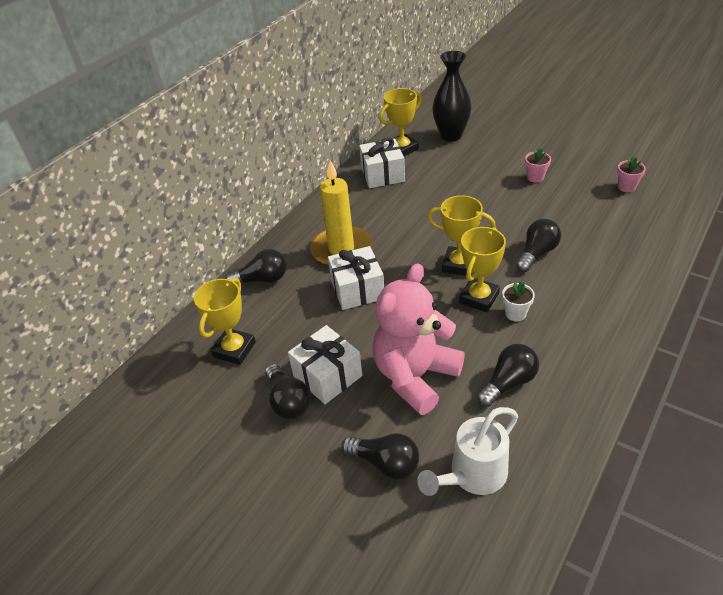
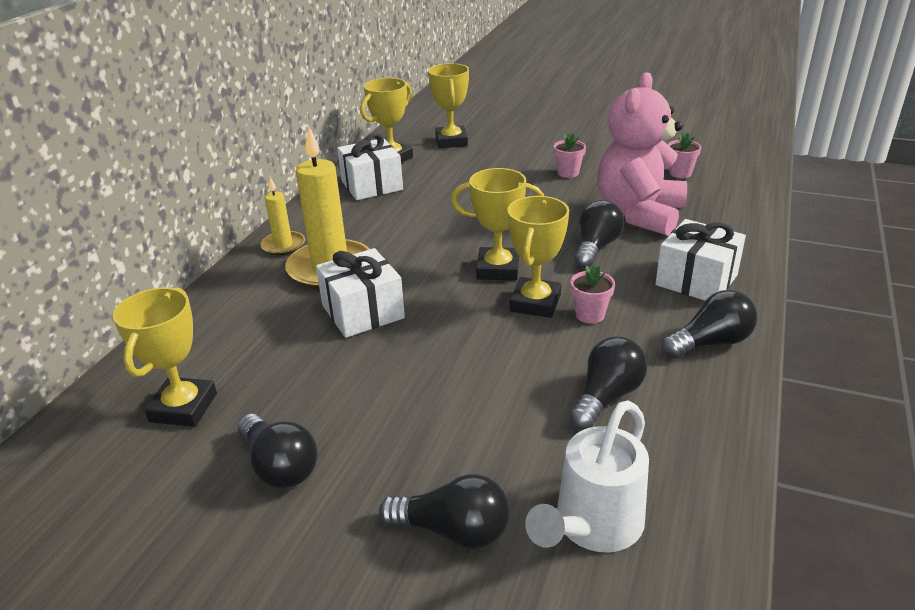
camera: 15 degrees left, 10 degrees down
(262, 279) = (218, 315): black light bulb -> black light bulb (710, 343)
(312, 225) = (283, 245): none -> yellow candle
(327, 376) = (338, 423): white gift -> white gift (696, 280)
(415, 376) = (471, 406): pink teddy bear -> pink teddy bear (639, 214)
(451, 135) = (451, 141): black vase -> yellow trophy
(515, 313) = (590, 315): white flower pot -> pink flower pot

